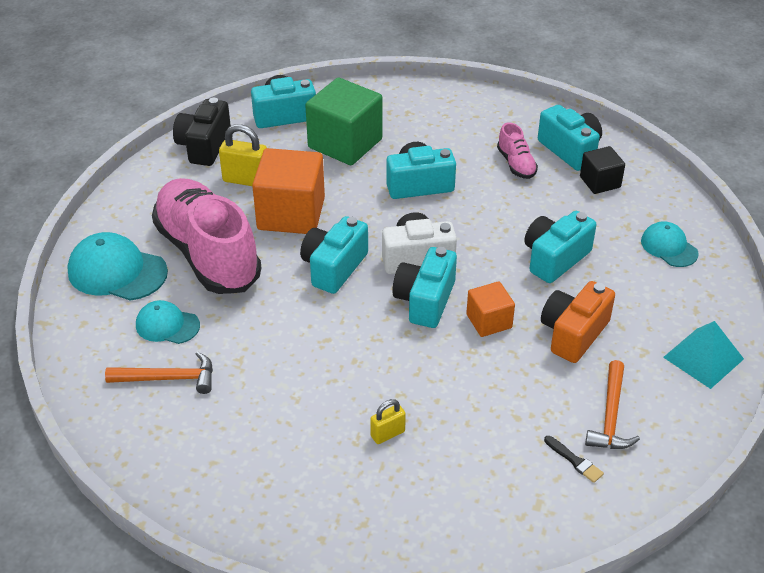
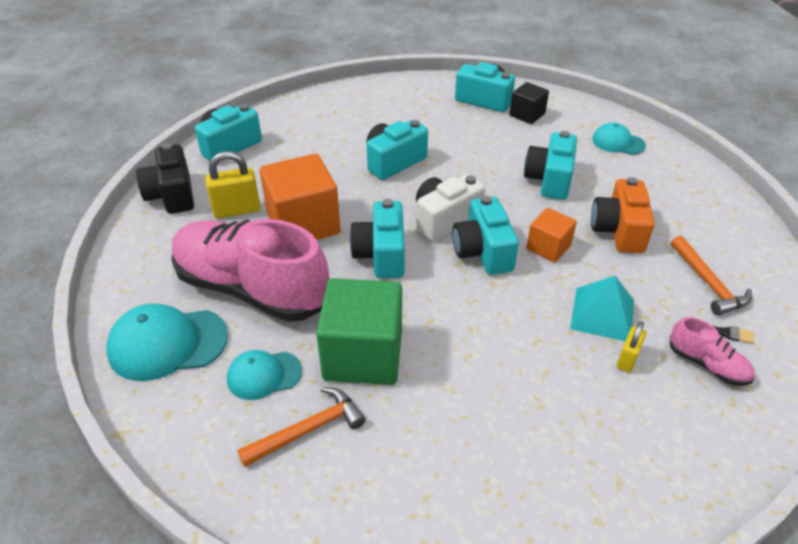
camera: 30 degrees left, 0 degrees up
(345, 143) = (303, 151): green cube -> green cube (363, 355)
(387, 434) = (560, 383): yellow padlock -> yellow padlock (627, 359)
(516, 164) = (455, 122): pink shoe -> pink shoe (707, 364)
(703, 358) = (720, 211): turquoise pyramid -> turquoise pyramid (602, 314)

